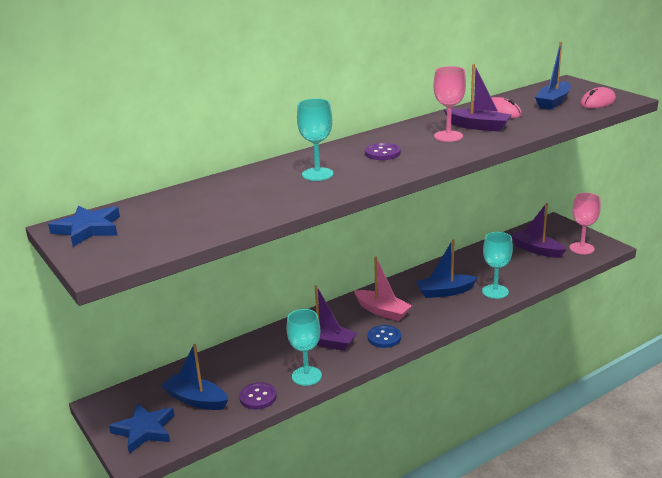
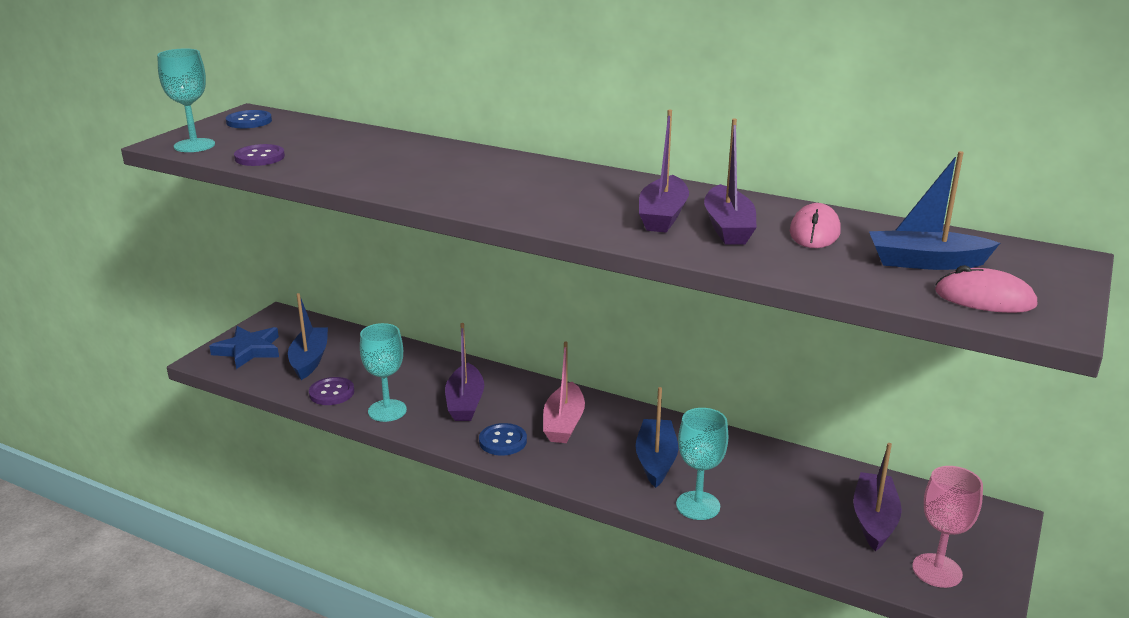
camera: 60 degrees right, 0 degrees up
(88, 229) = (249, 121): blue star -> blue button
(317, 174) = (454, 174): turquoise goblet -> turquoise goblet (194, 145)
(382, 153) = (556, 191): purple button -> purple button (259, 157)
(445, 292) = (656, 460): blue boat -> blue boat turned 45 degrees clockwise
(448, 136) = (662, 216): pink goblet -> purple boat

